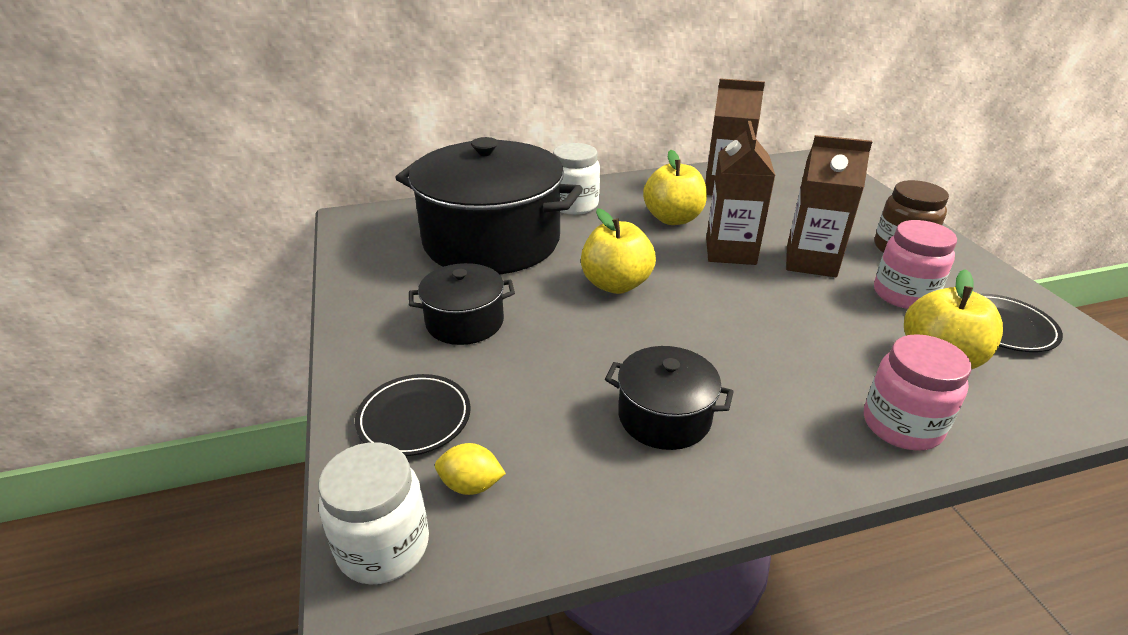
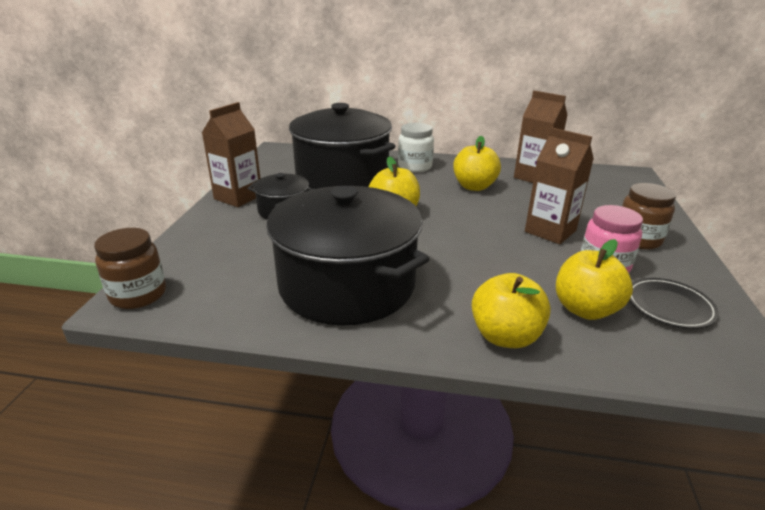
camera: 25 degrees right, 5 degrees down
(383, 546) = (138, 295): white jar -> brown jar
(414, 418) = (210, 246): black plate -> none
(471, 485) = (206, 283): yellow lemon -> none
(664, 416) = (347, 285): black pot -> black pot, size x2.10
(730, 251) = (495, 212): brown carton -> brown carton (238, 197)
(901, 425) = (505, 336): pink jar -> yellow apple

